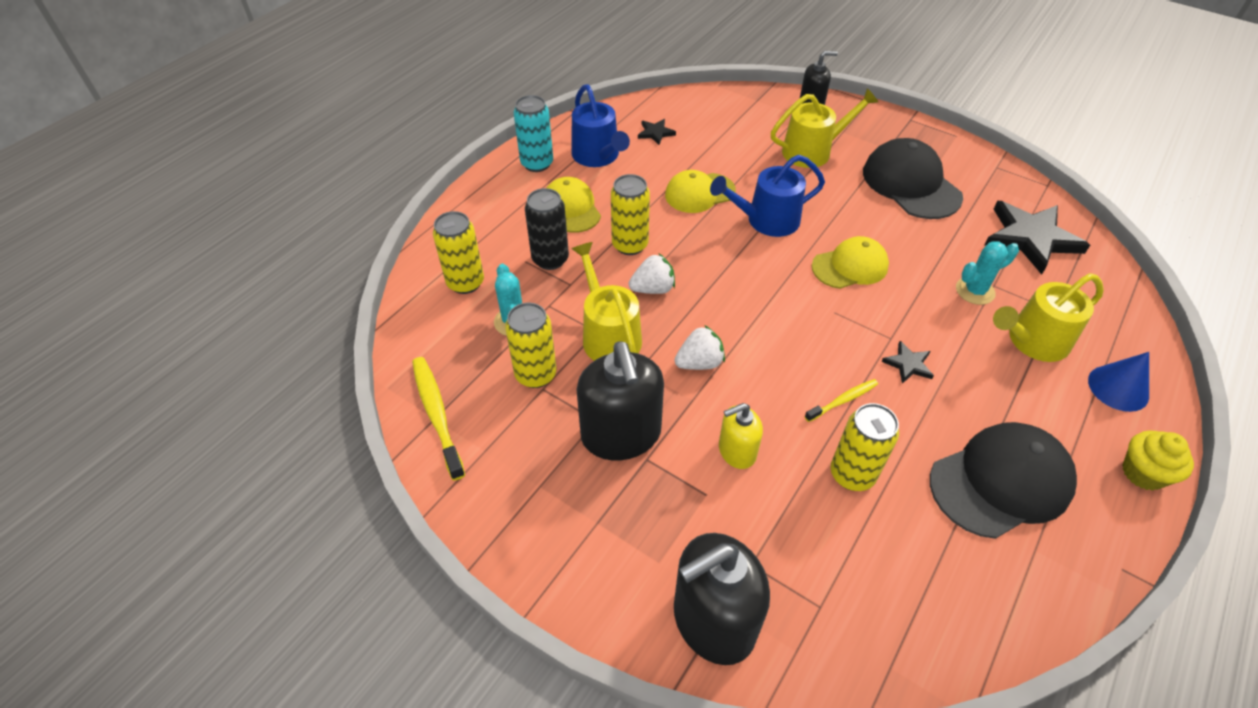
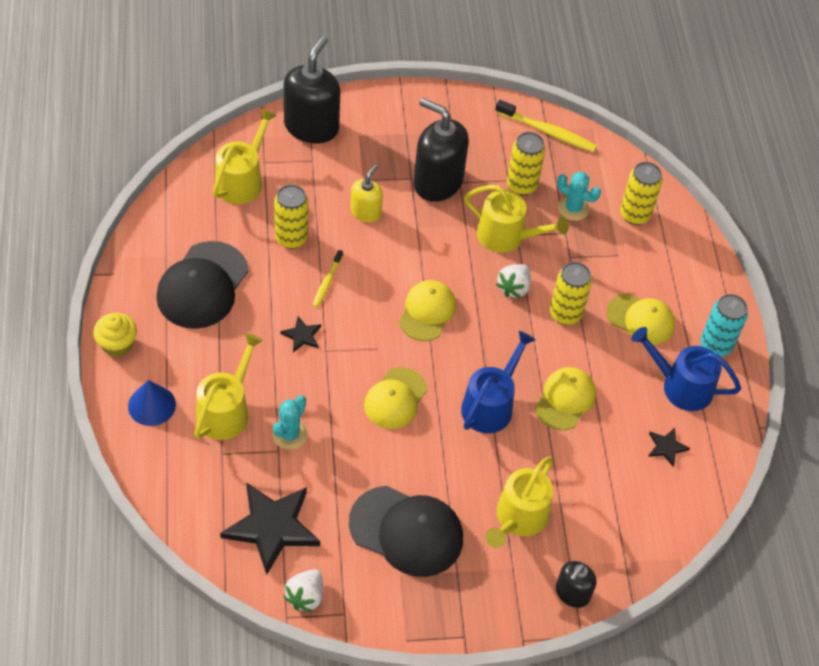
camera: 135 degrees right, 5 degrees up
(550, 259) = (604, 266): black can -> none
(699, 363) = (434, 253): white strawberry -> white strawberry (305, 596)
(757, 315) = (427, 312): none -> yellow cap
(870, 597) = (242, 180): none -> yellow watering can

